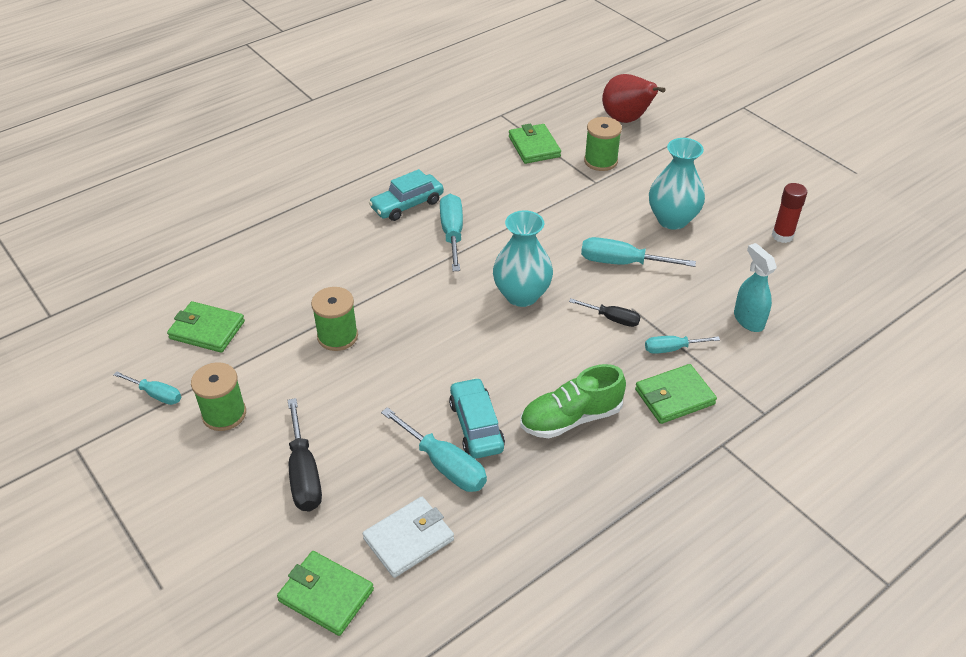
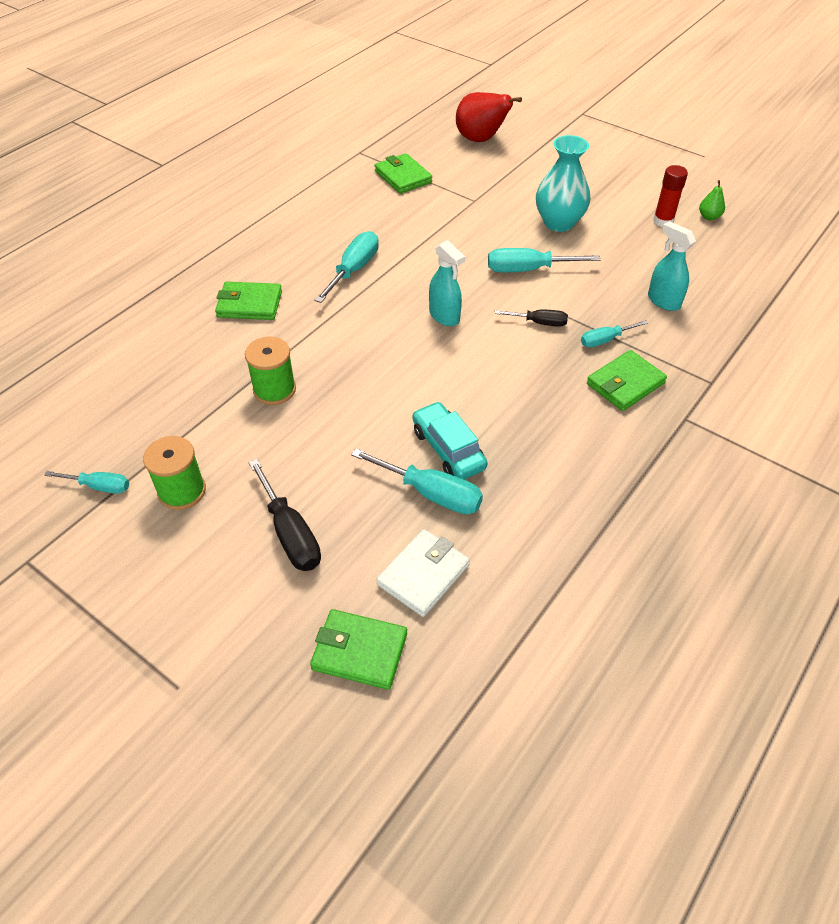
camera: 15 degrees left, 5 degrees up
(207, 330) = (132, 410): green wallet -> green wallet (249, 304)
(407, 205) = (298, 250): turquoise car -> none
(452, 233) = (354, 270): turquoise screwdriver -> turquoise screwdriver turned 45 degrees clockwise
(521, 295) = (444, 316): turquoise vase -> turquoise spray bottle
(571, 418) = (537, 423): green shoe -> none
(600, 161) = (471, 180): green spool -> none
(834, 239) = (709, 217): none -> green pear

